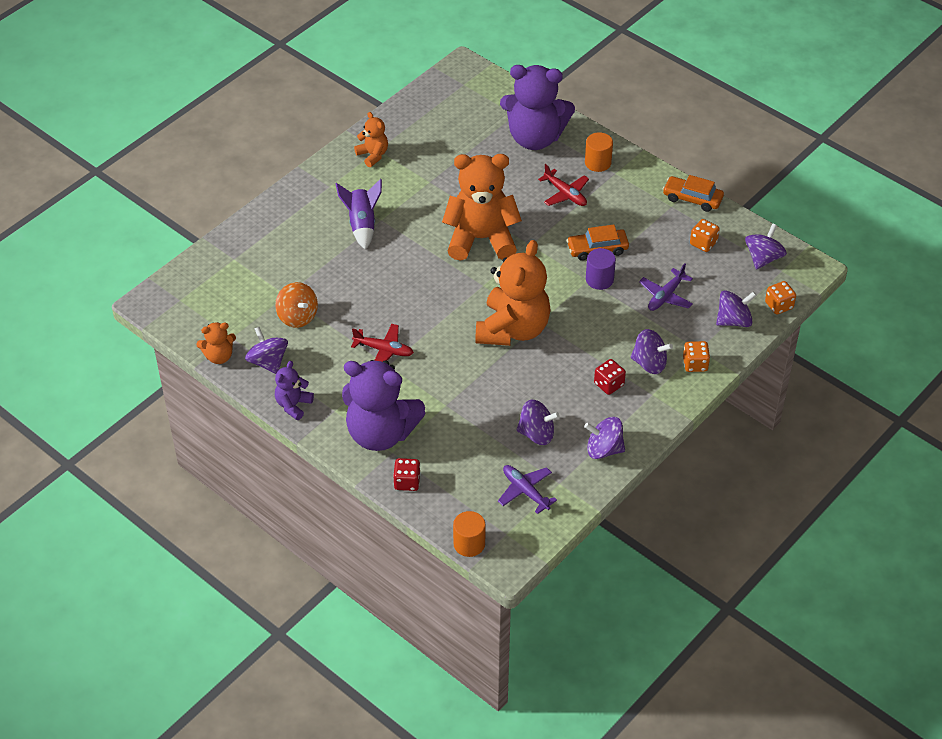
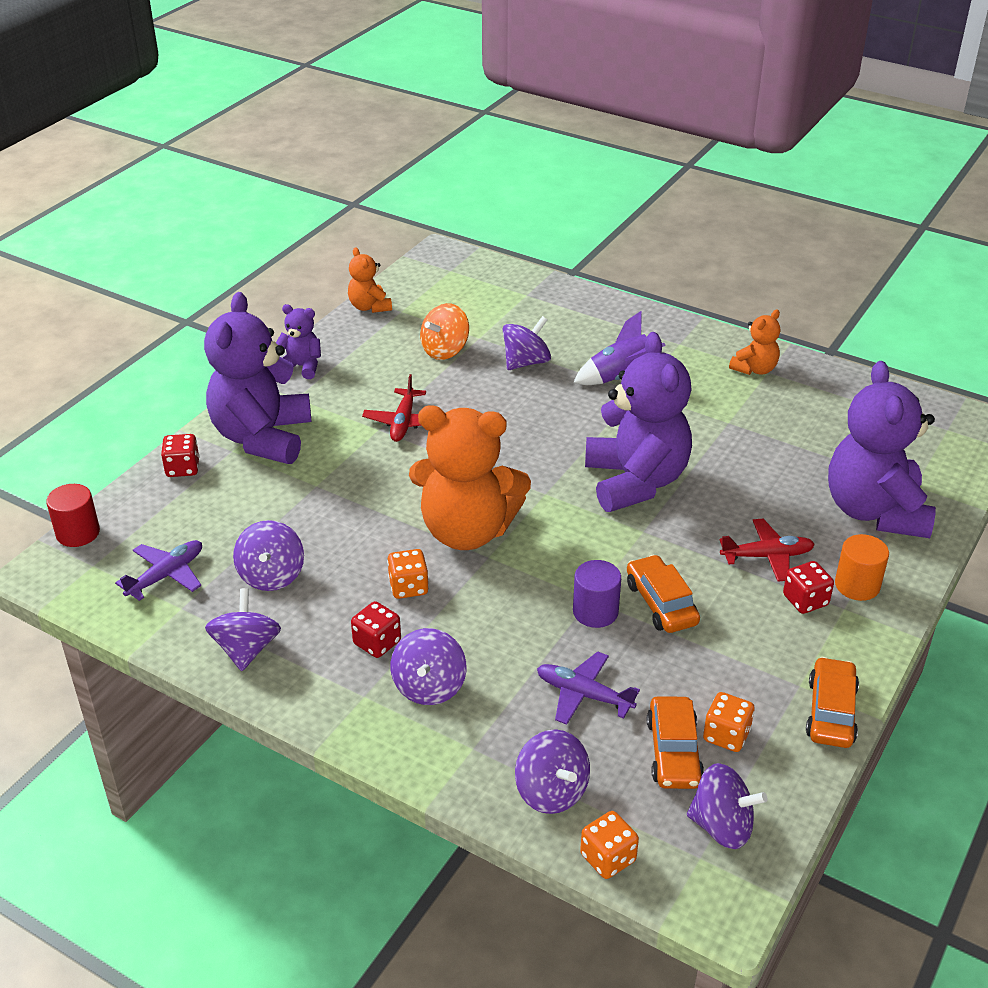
camera: 80 degrees right, 10 degrees down
(268, 362) = (367, 340): purple spinning top -> purple spinning top (526, 362)
(469, 544) = (78, 533): orange cylinder -> red cylinder
(481, 239) = (635, 481): orange teddy bear -> purple teddy bear
(565, 194) = (767, 556): red plane -> red plane turned 135 degrees counterclockwise
(606, 187) = (805, 600): none -> red dice
(695, 364) = (438, 745): orange dice -> orange dice (408, 587)
(712, 266) = (673, 752): none -> orange car

